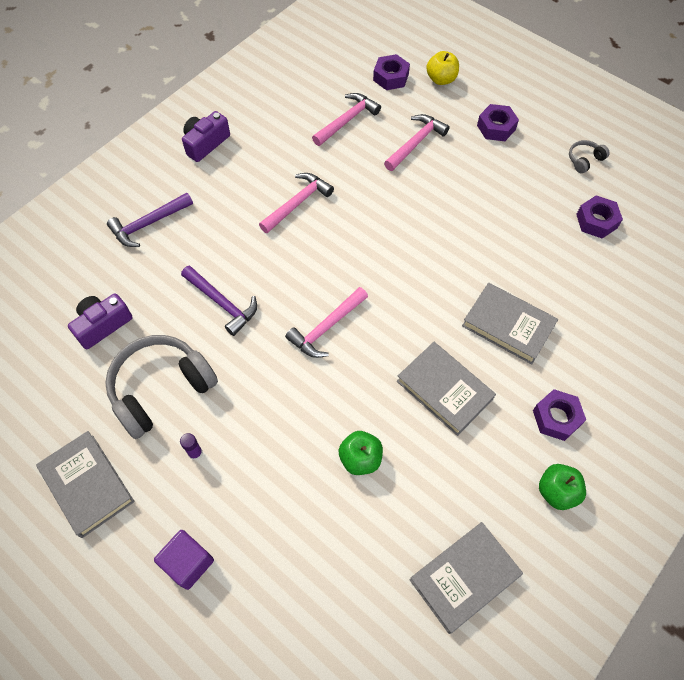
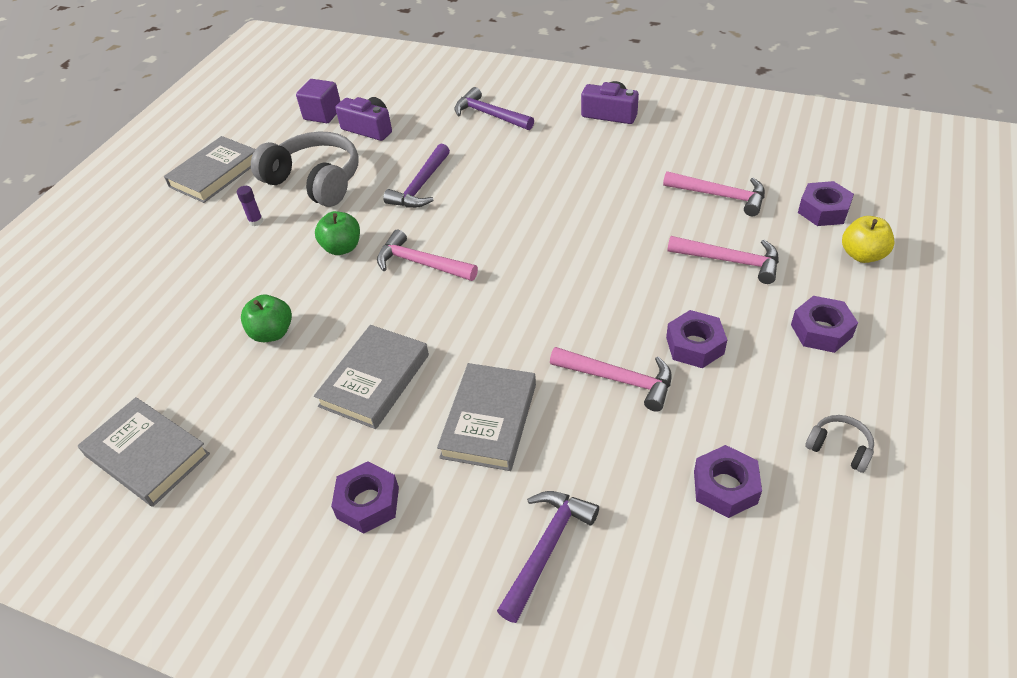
camera: 75 degrees right, 15 degrees down
(188, 563) = (151, 251): purple cube -> purple cube (322, 114)
(297, 203) = (572, 196): pink hammer -> pink hammer (618, 380)
(484, 192) = (694, 345): none -> purple nut
(556, 491) = (263, 524): green apple -> green apple (342, 248)
(616, 323) = (547, 548): none -> purple hammer

